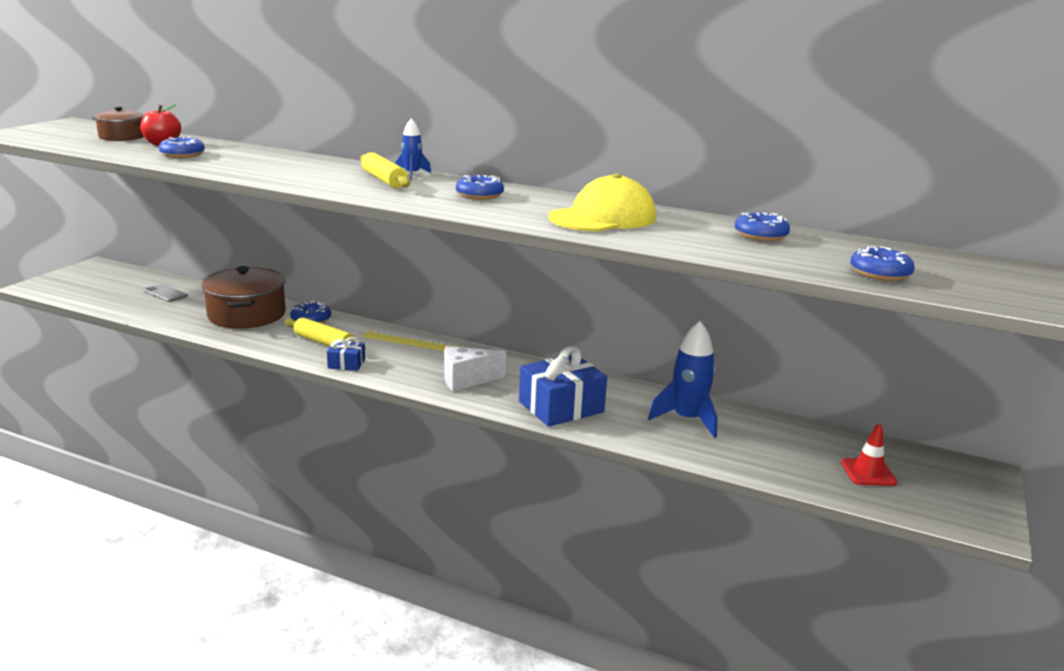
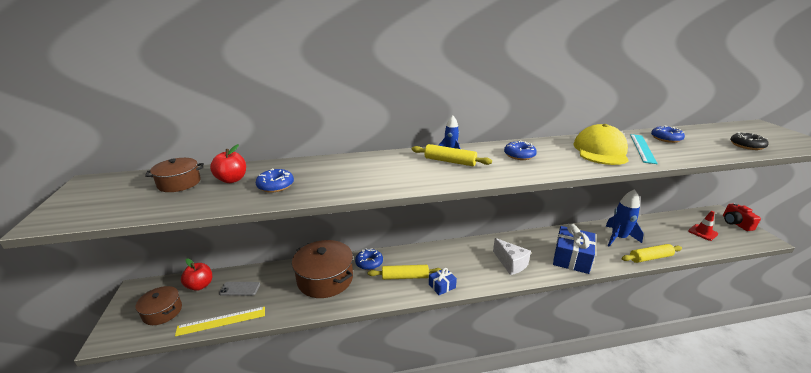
camera: 35 degrees left, 5 degrees up
(88, 285) = (162, 312): none -> brown pot
(141, 280) = (200, 285): none -> red apple
(412, 341) = (445, 251): yellow ruler -> yellow ruler (221, 321)
(466, 380) = (510, 263): white cheese -> white cheese turned 75 degrees counterclockwise
(677, 231) = (642, 148): none -> turquoise ruler
(686, 453) = (650, 258): none -> yellow rolling pin
(880, 273) = (747, 146): blue donut -> black donut
(979, 492) = (735, 223): none -> red camera

